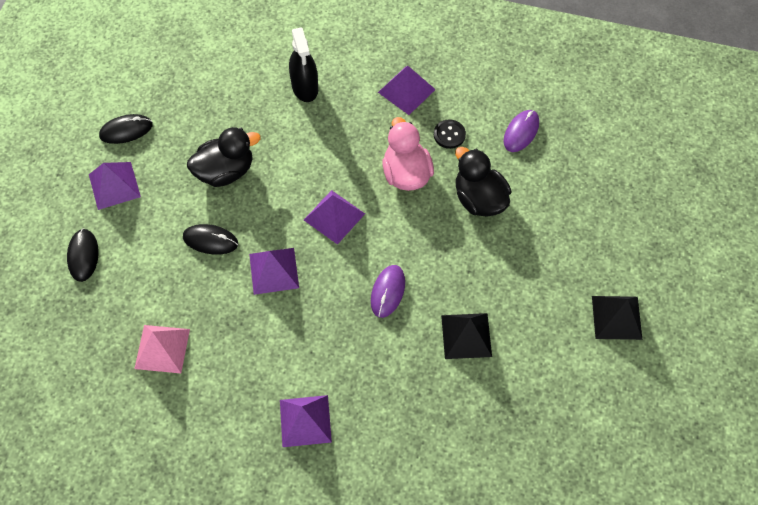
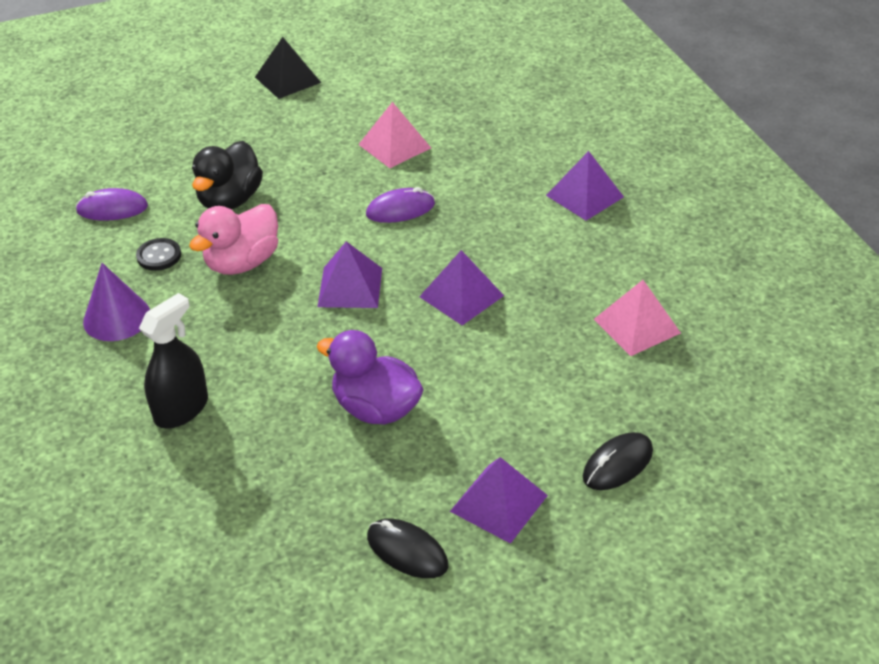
camera: 125 degrees left, 20 degrees down
(210, 240) = (479, 365): black mouse -> none
(225, 171) = (376, 408): black duck -> purple duck
(406, 91) = (117, 318): purple pyramid -> purple cone
(466, 335) = (394, 146): black pyramid -> pink pyramid

